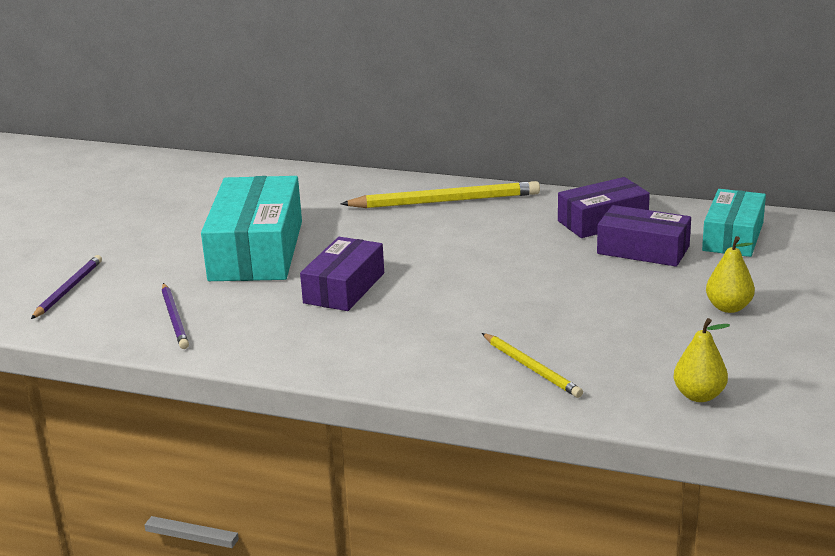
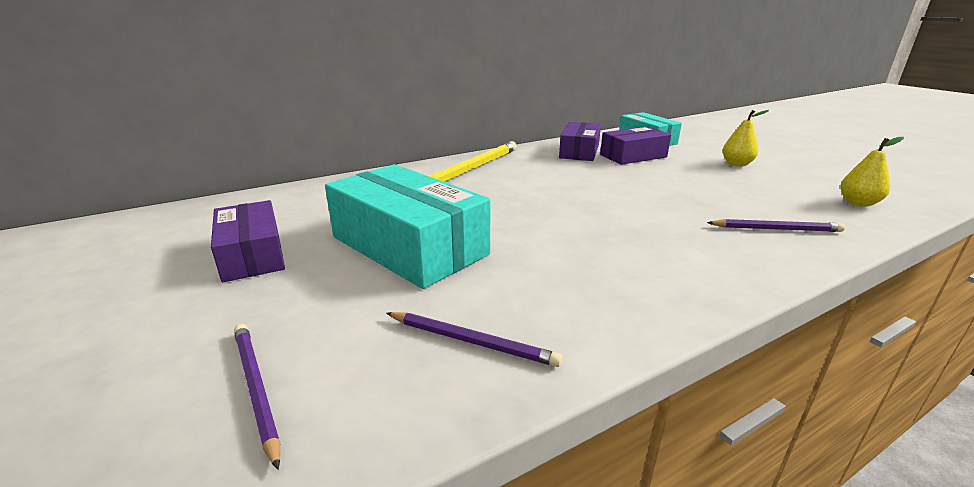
camera: 50 degrees left, 0 degrees up
(344, 288) = (547, 239): purple box -> purple box (252, 254)
(531, 368) = (776, 229): yellow pencil -> purple pencil

